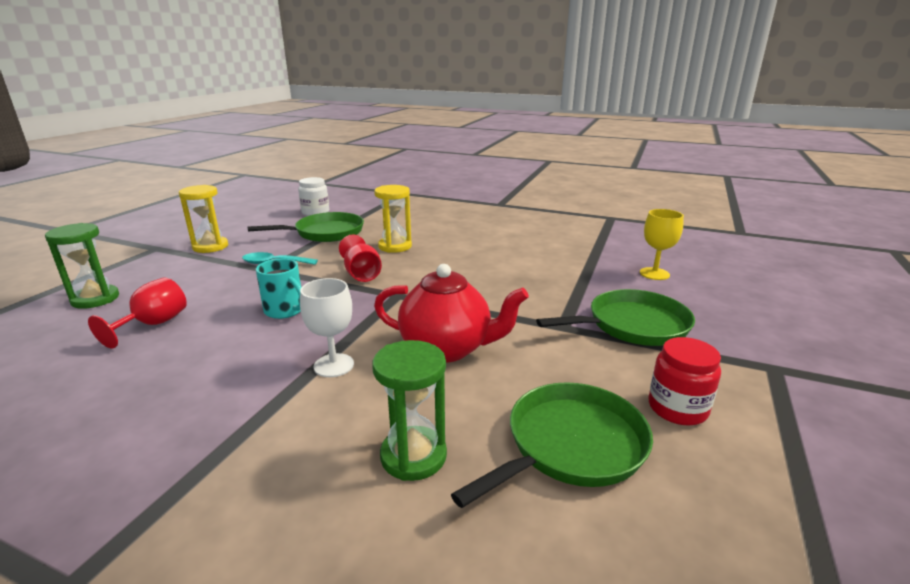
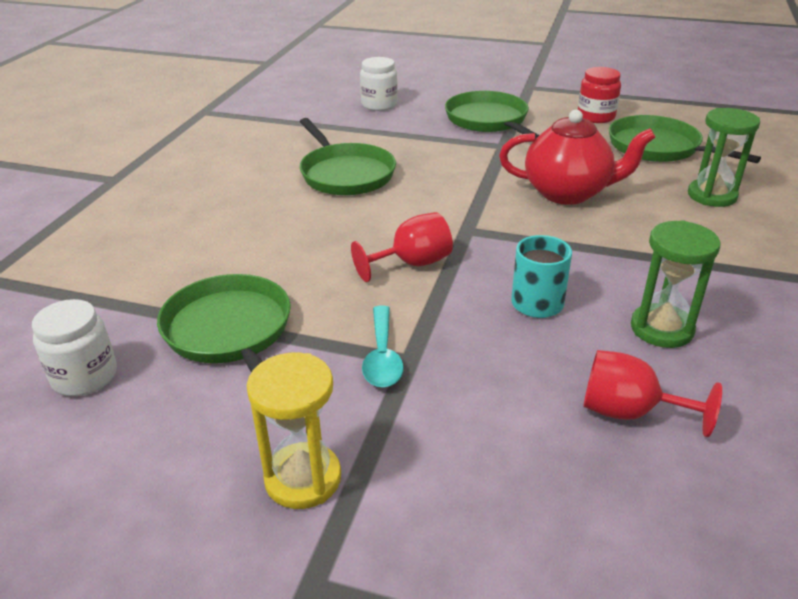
camera: 95 degrees left, 10 degrees up
(95, 299) = (589, 542): green hourglass -> green hourglass (661, 329)
(334, 365) = (630, 245): white goblet -> none
(395, 246) = (304, 251): yellow hourglass -> none
(447, 348) = (568, 193): red teapot -> red teapot turned 90 degrees clockwise
(501, 258) = (345, 174): none -> green pan
(654, 274) = (379, 105): yellow goblet -> white jar

